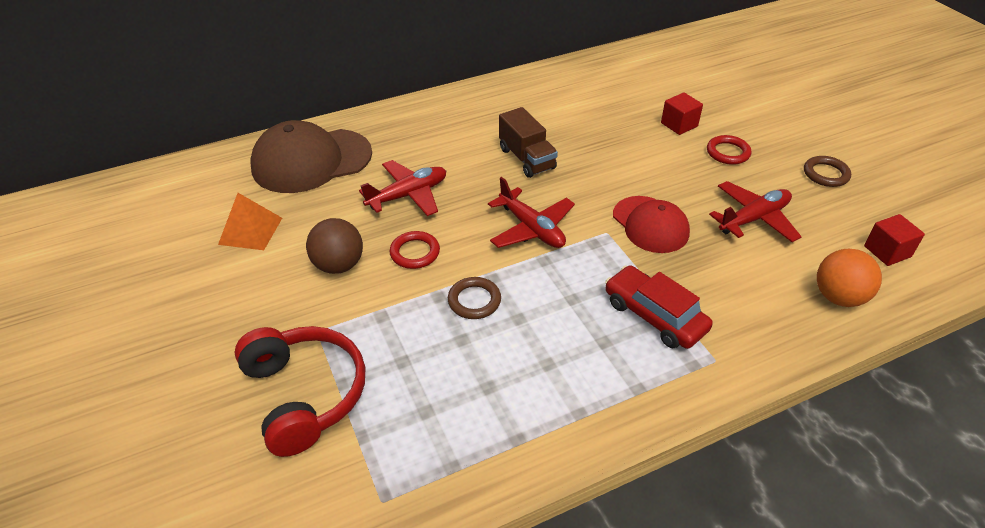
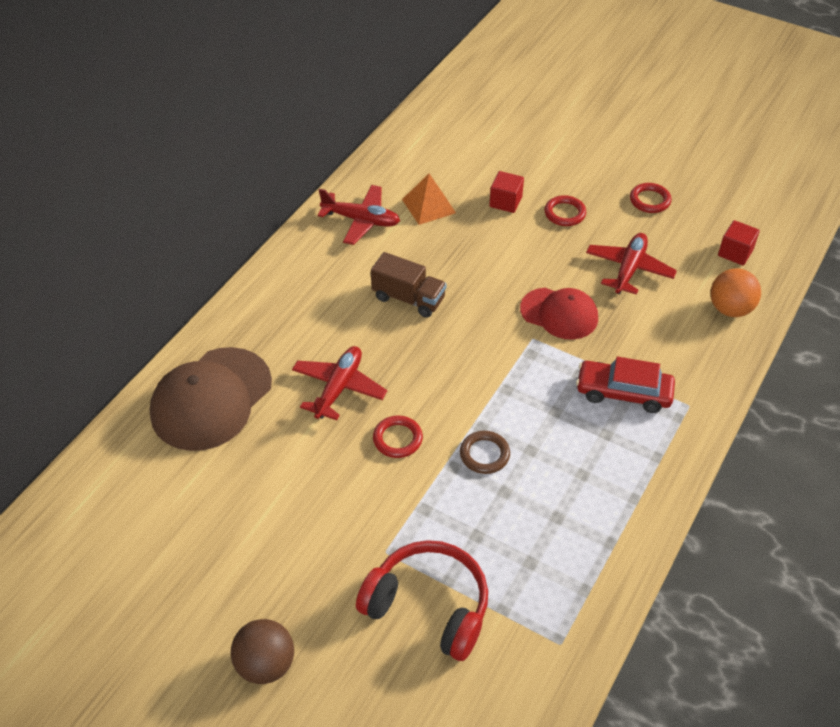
camera: 35 degrees left, 5 degrees up
(250, 231) = (229, 498): orange pyramid -> orange pyramid (429, 206)
(339, 265) = (344, 486): brown ball -> brown ball (265, 664)
(531, 228) = (472, 365): red plane -> red plane (361, 220)
(825, 174) = (649, 200): brown ring -> red ring

